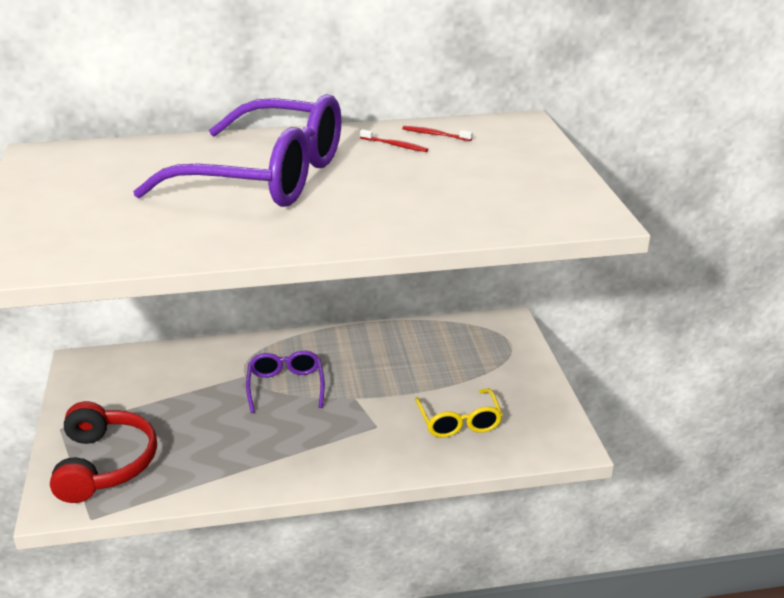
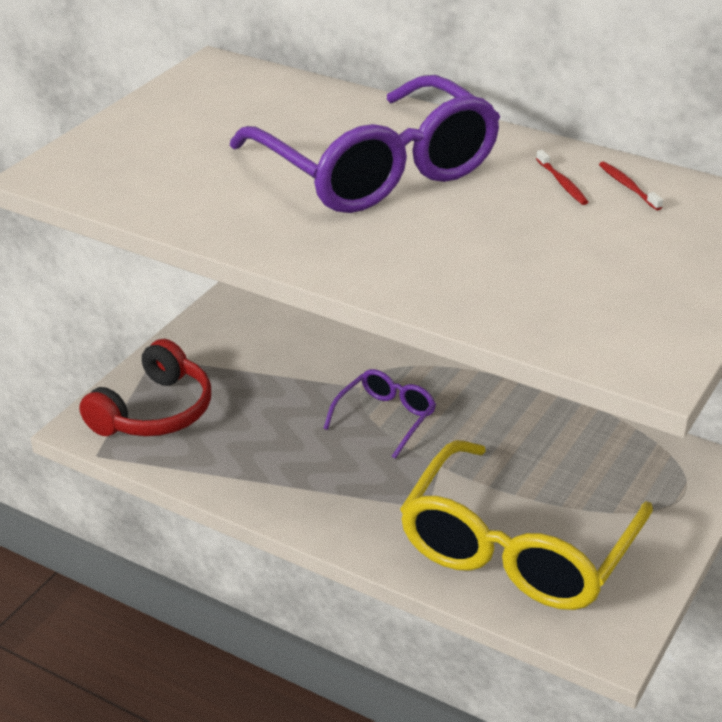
camera: 40 degrees right, 5 degrees up
(459, 422) = (517, 549): yellow glasses -> yellow glasses, size x2.13

